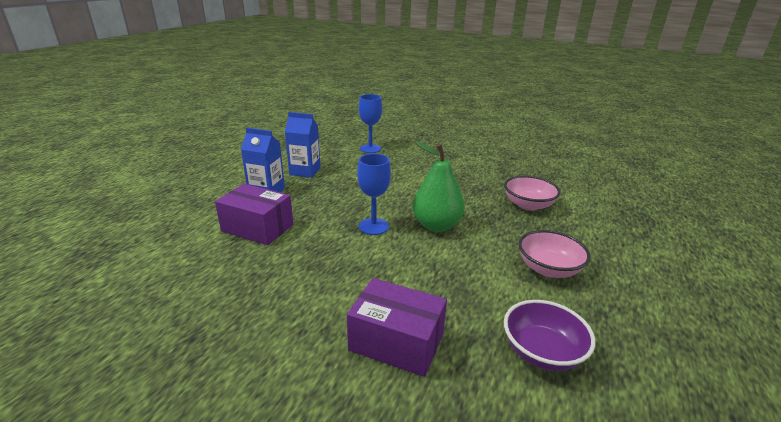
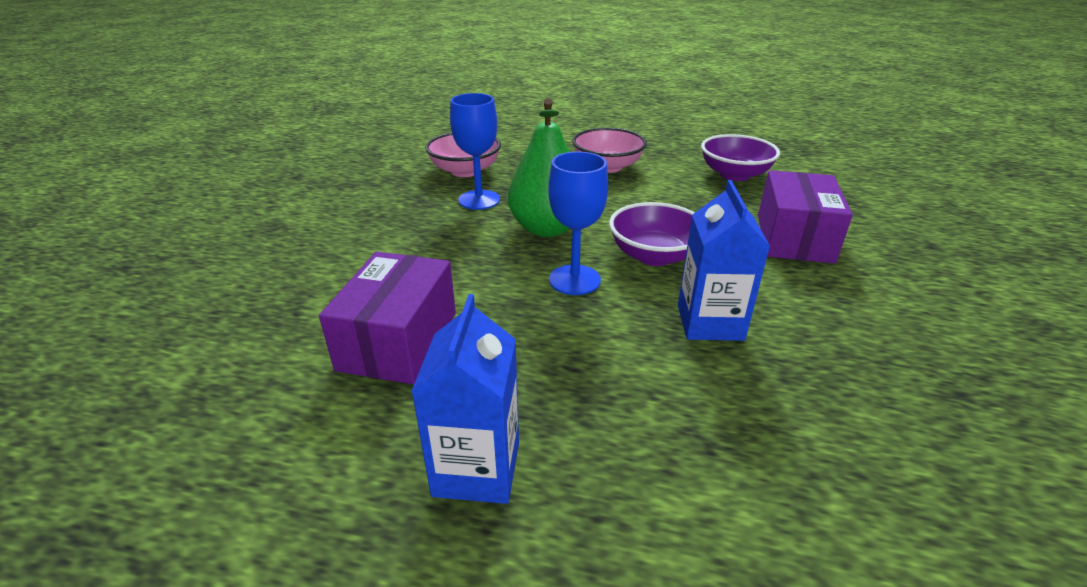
camera: 100 degrees left, 5 degrees up
(257, 228) = (650, 424): purple box -> purple box (398, 341)
(305, 171) = (338, 425): blue carton -> blue carton (710, 322)
(370, 148) = (195, 333): blue goblet -> blue goblet (479, 200)
(391, 259) = (654, 255): none -> purple bowl

